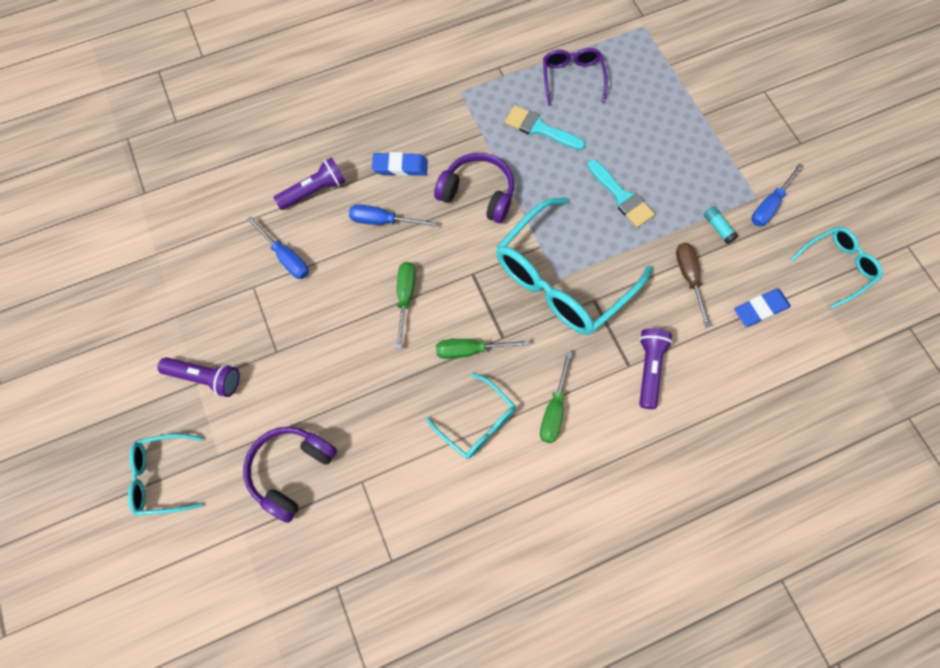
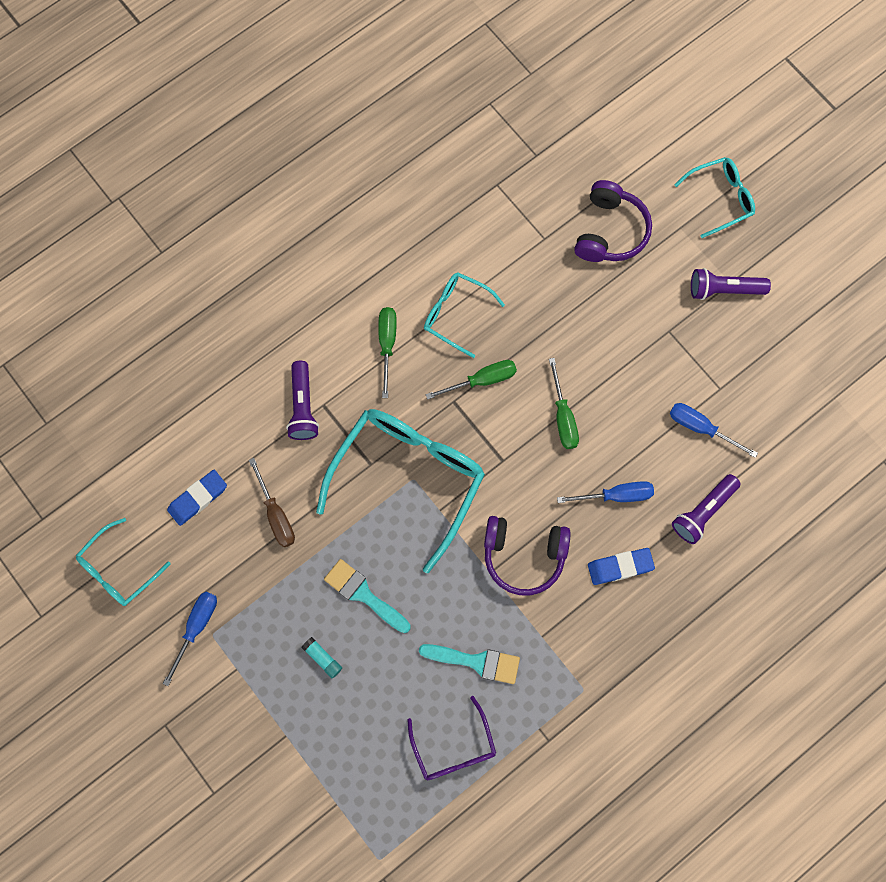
camera: 165 degrees right, 5 degrees up
(718, 228) = (251, 583): turquoise glue stick -> turquoise glue stick (322, 658)

